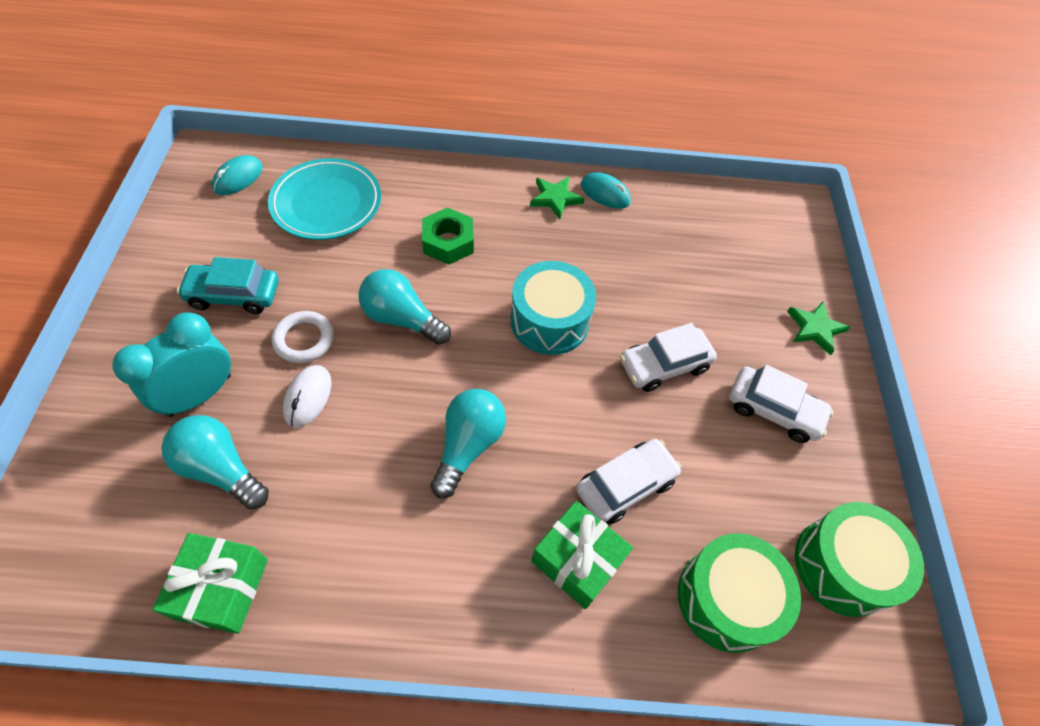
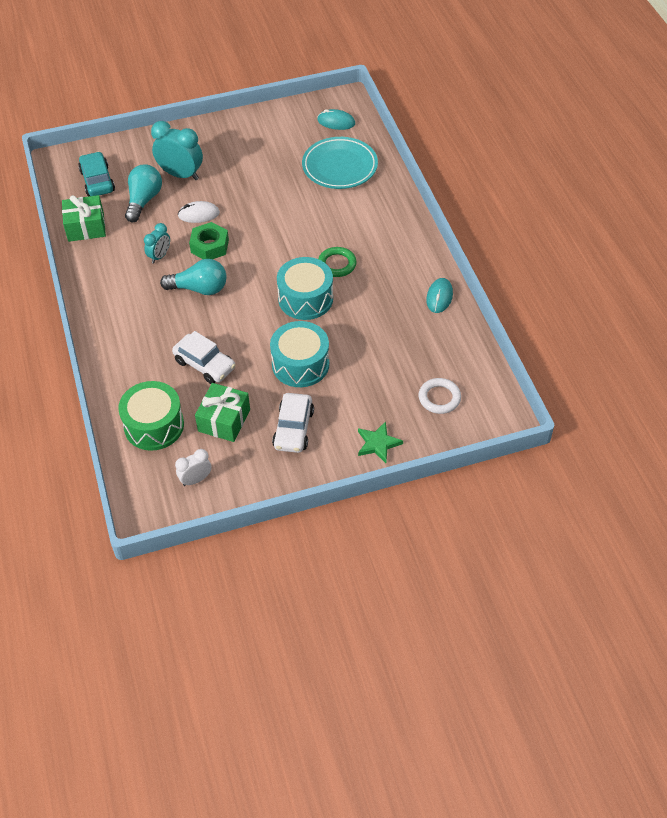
camera: 75 degrees right, 5 degrees down
(234, 295) = (249, 159): turquoise car -> turquoise car (97, 181)
(304, 339) = (234, 198): white ring -> white ring (439, 398)
(367, 482) = (159, 256): none -> turquoise clock
(402, 319) = (270, 232): turquoise light bulb -> none
(448, 242) = (342, 231): green nut -> green nut (209, 246)
(504, 267) = (337, 264): none -> green ring
(555, 198) = (416, 272): green star -> none
(577, 560) = (151, 354): green gift -> green gift (224, 420)
(664, 365) = (300, 364): white car -> turquoise drum
(842, 566) = (196, 479): green drum -> white clock

